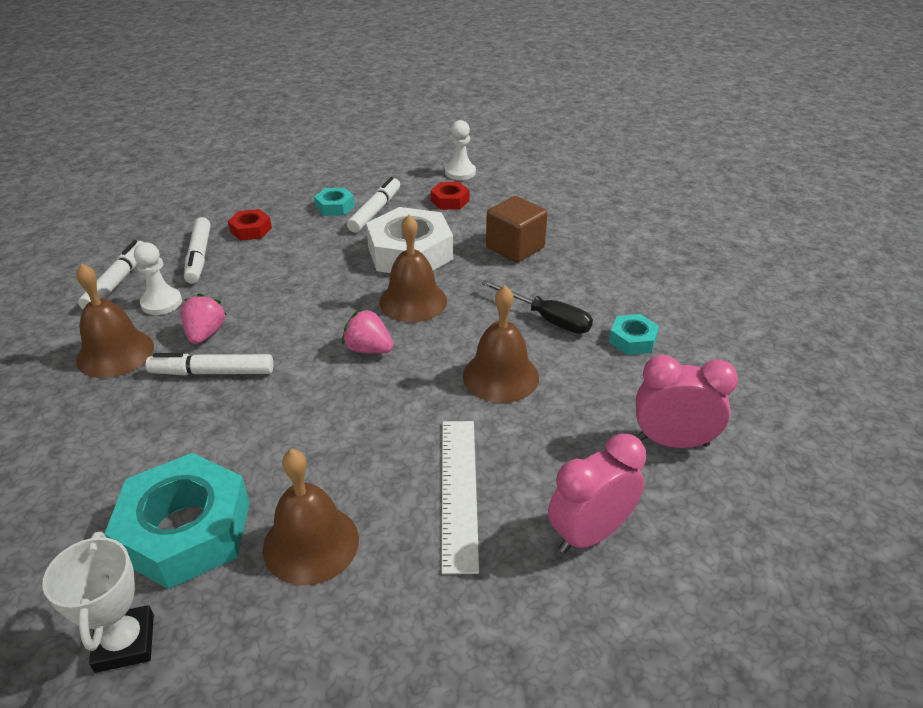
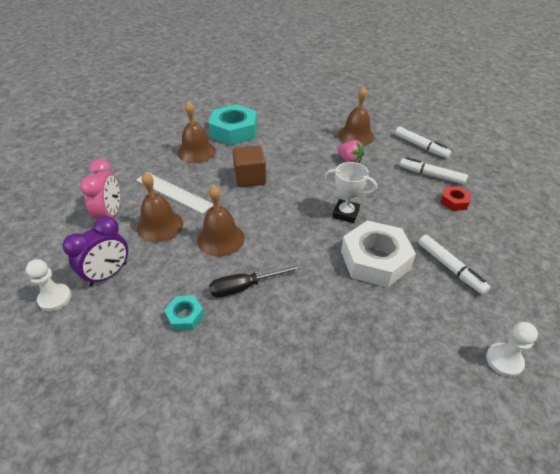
camera: 125 degrees right, 5 degrees up
(125, 643) = (205, 114): white trophy -> white trophy (345, 213)
(161, 303) = (389, 154): white pawn -> white pawn (55, 298)
(212, 372) = (317, 155): white marker -> none
(335, 207) = (469, 249): turquoise nut -> none
(368, 349) = (289, 203): pink strawberry -> none
(413, 301) = (317, 237): brown bell -> brown bell (160, 226)
(450, 201) = (445, 321): red nut -> none
(515, 248) = (340, 321): brown cube -> brown cube (250, 178)
(673, 441) = (108, 274): pink clock -> purple clock

